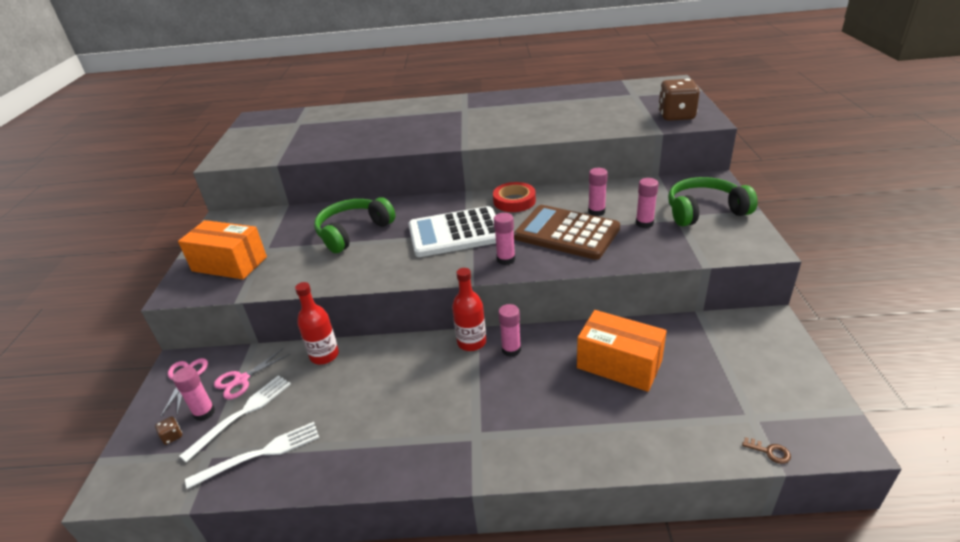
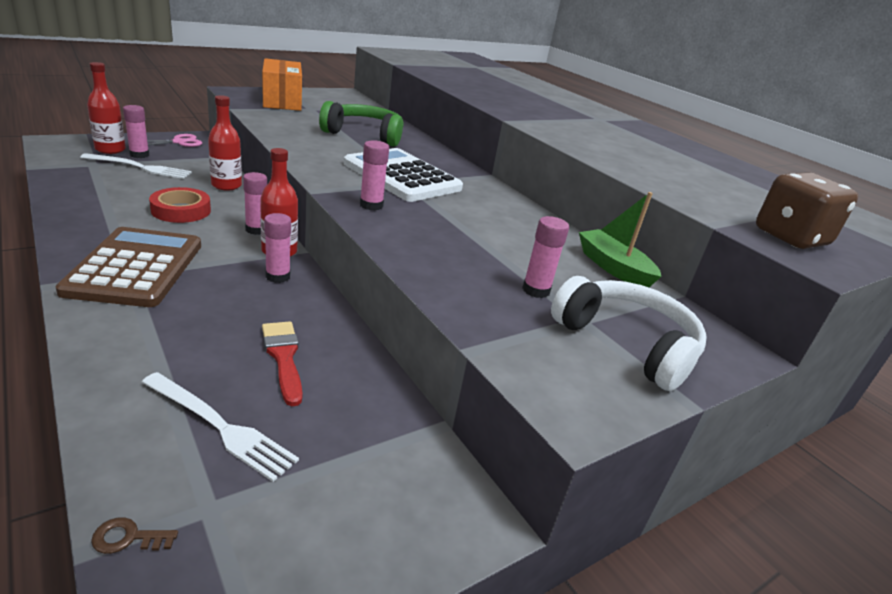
camera: 50 degrees right, 5 degrees down
(172, 436) = (110, 149): brown dice -> red bottle
(241, 380) = (182, 160): pink scissors -> none
(260, 454) = (93, 181): white fork -> white fork (220, 427)
(514, 201) = (497, 200): red tape -> red tape (181, 210)
(566, 233) = (457, 236): brown calculator -> brown calculator (135, 267)
(596, 211) = (528, 252): pink glue stick -> pink glue stick (256, 229)
(619, 364) = (283, 357): orange box -> red brush
(622, 187) = (613, 268): none -> green boat
(704, 211) = (627, 343): green headphones -> white headphones
(770, 451) = (128, 538): brown key -> brown key turned 90 degrees clockwise

